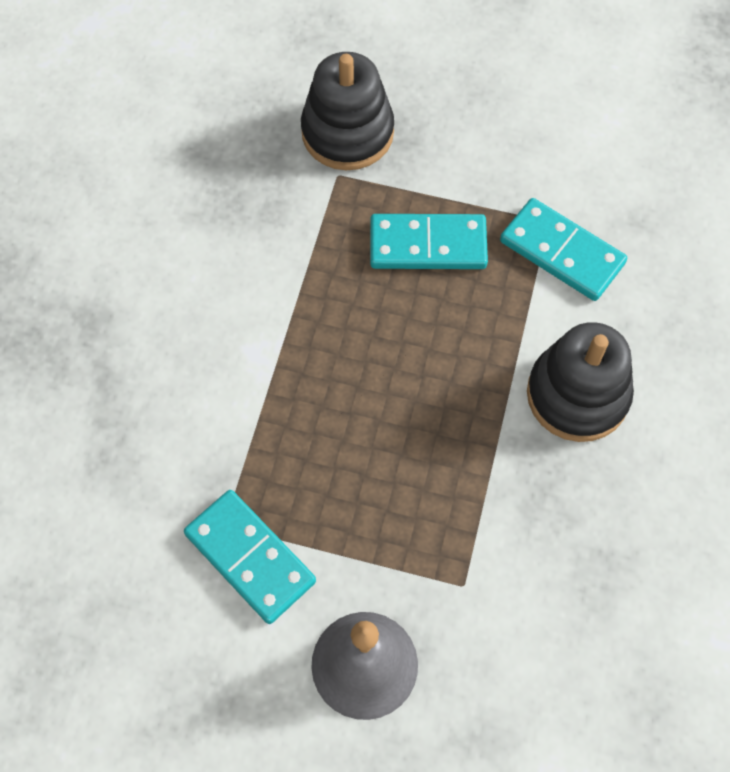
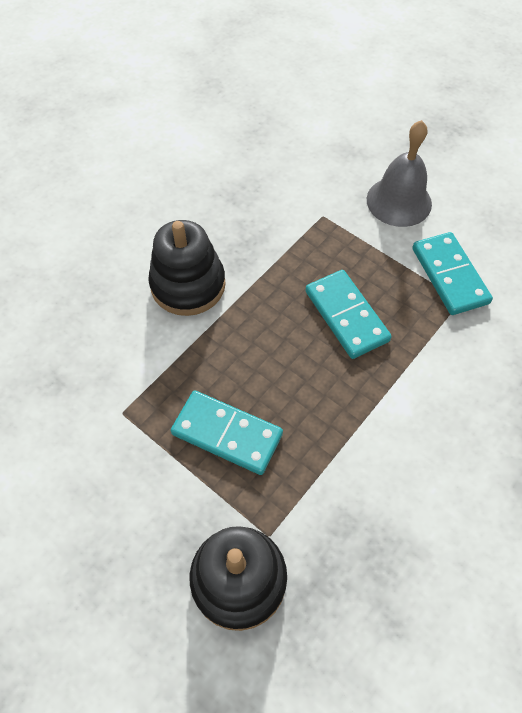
camera: 155 degrees left, 5 degrees down
(562, 252) = (129, 383): turquoise domino -> turquoise domino (346, 316)

